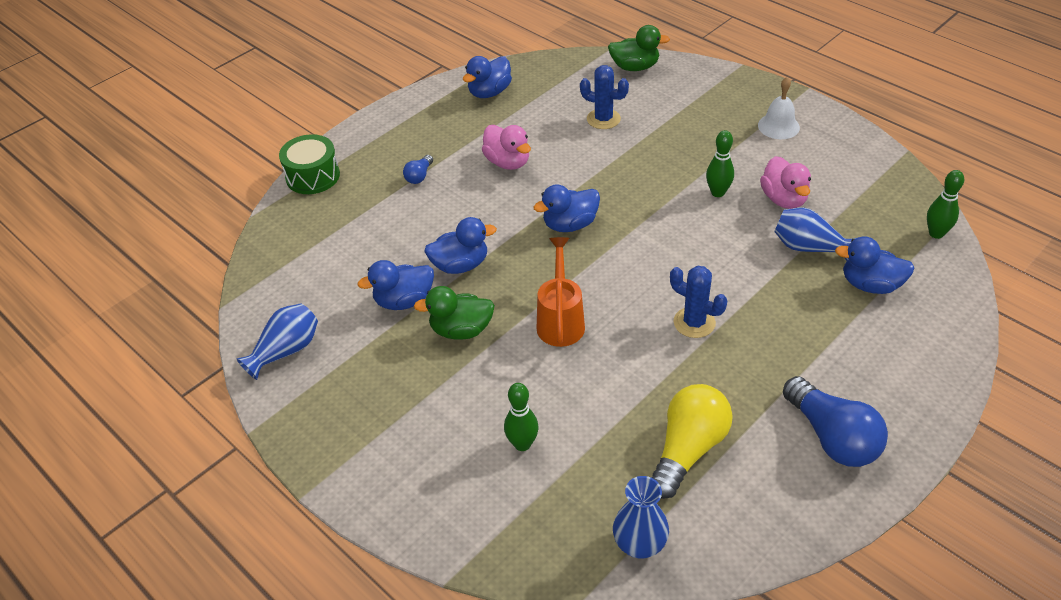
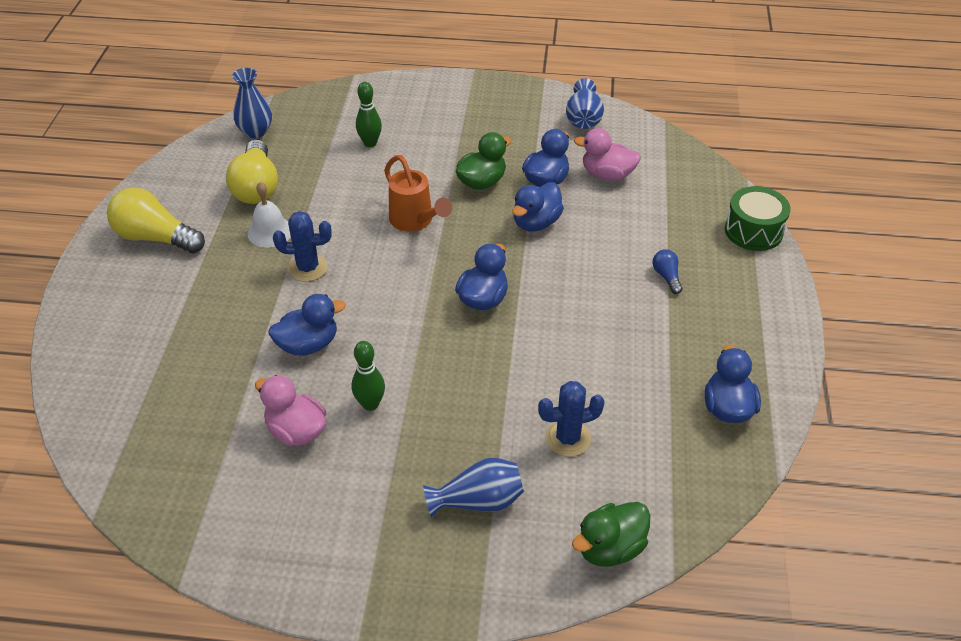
camera: 140 degrees right, 0 degrees up
(508, 162) = (606, 332): pink duck -> pink duck (607, 174)
(778, 126) = (359, 540): white bell -> white bell (270, 232)
(809, 247) = (242, 385): blue vase -> blue vase (478, 501)
(832, 437) = (155, 238): blue light bulb -> yellow light bulb
(870, 285) = (166, 374): blue duck -> blue duck (308, 345)
(936, 233) = (113, 469): green bowling pin -> none

